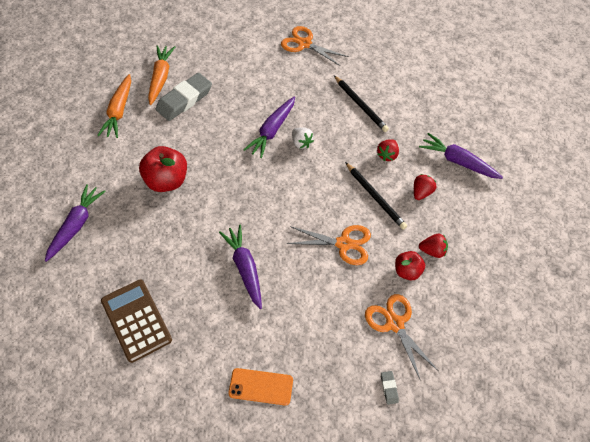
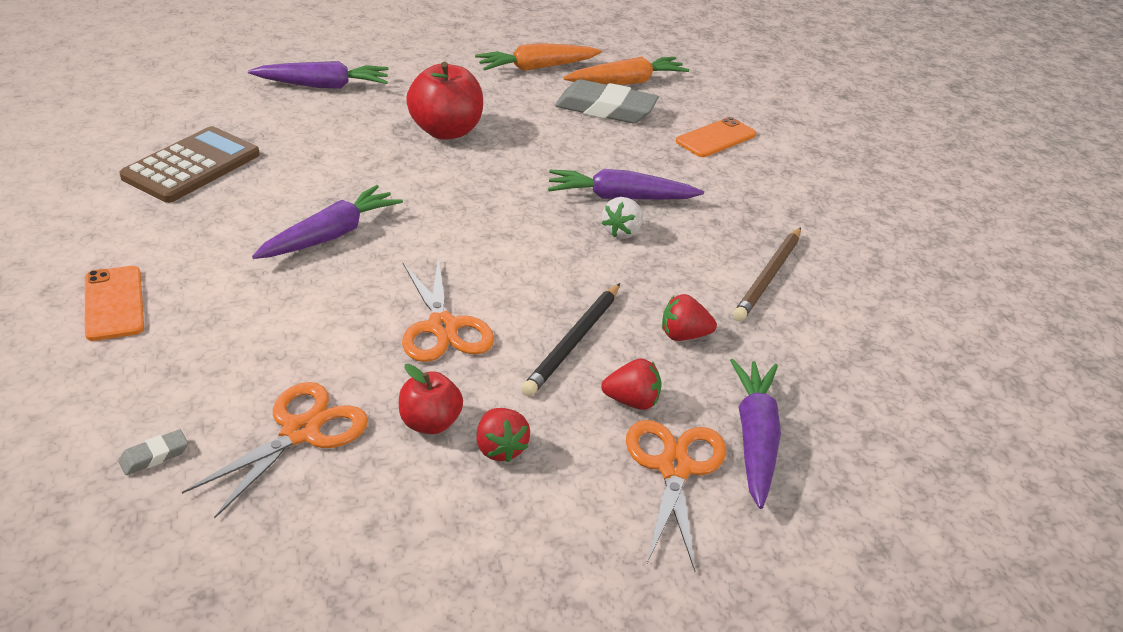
camera: 60 degrees right, 20 degrees down
(239, 68) = (716, 138): none -> orange phone
(304, 44) = (837, 186): orange scissors -> orange scissors (674, 468)
(360, 105) = (769, 277): black pencil -> brown pencil

